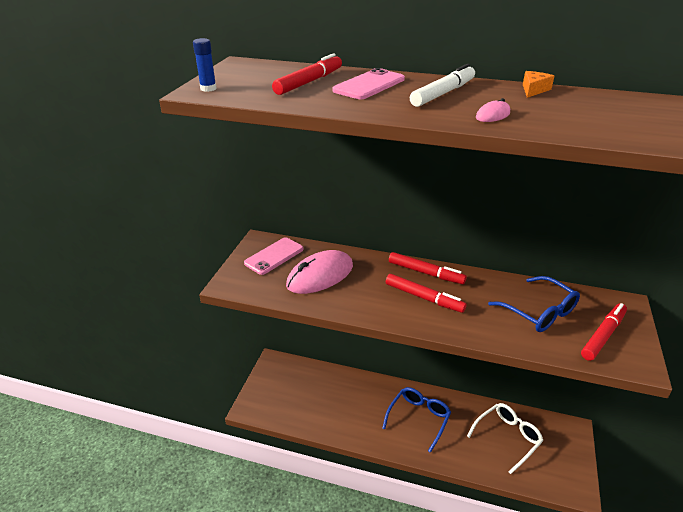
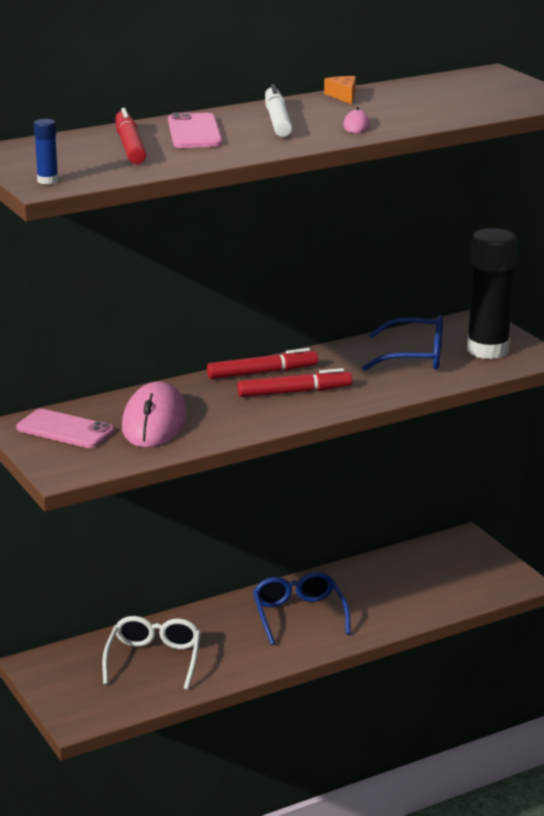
camera: 45 degrees left, 10 degrees down
(274, 256) = (65, 430): pink phone -> pink phone turned 60 degrees counterclockwise
(507, 438) = (411, 579): white glasses -> white glasses (154, 660)
(602, 335) = (487, 350): red marker -> black glue stick

